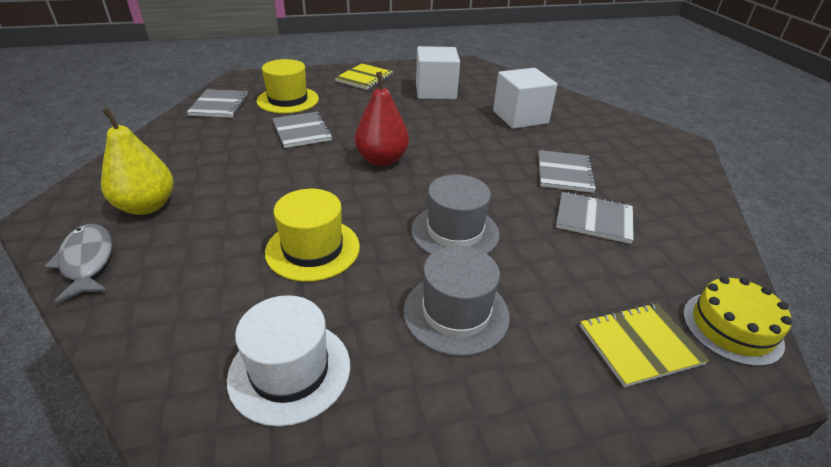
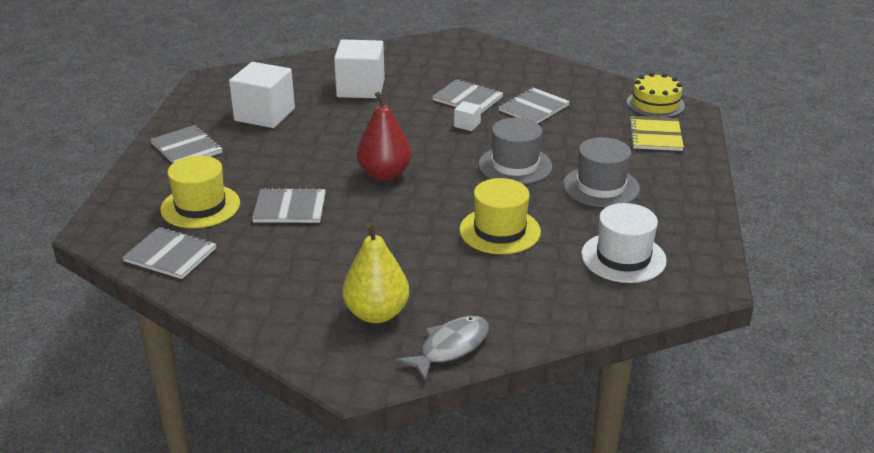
camera: 65 degrees left, 5 degrees down
(87, 261) = (450, 347): grey fish -> grey fish turned 135 degrees clockwise
(364, 78) = (187, 148): yellow notebook -> grey notebook
(511, 183) = (467, 125): none -> white cube

